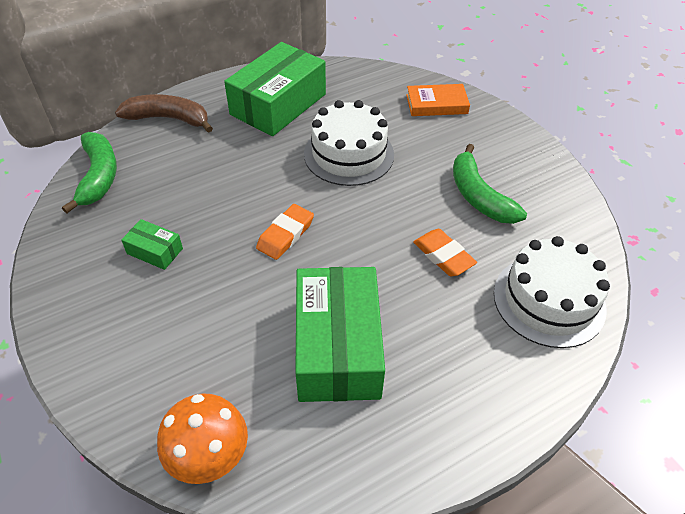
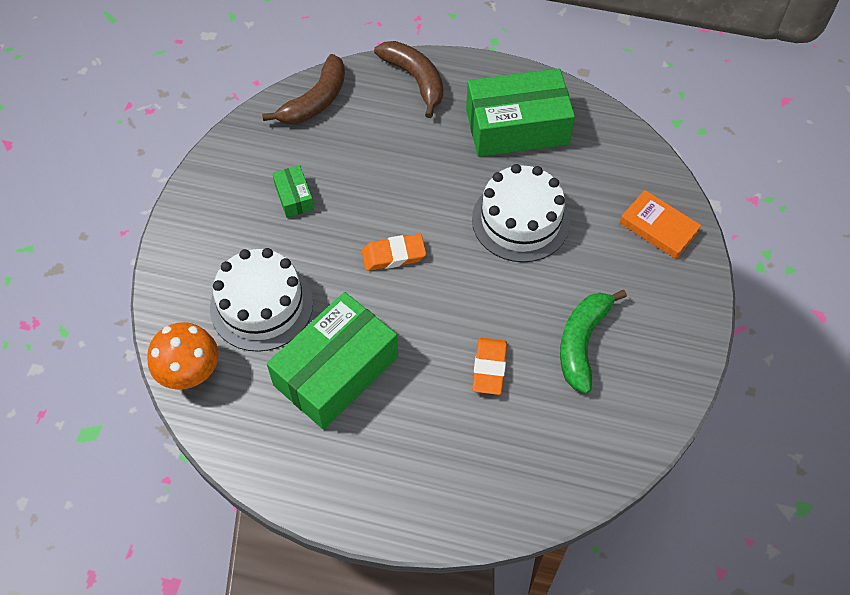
camera: 45 degrees right, 10 degrees up
(99, 176) = (316, 101): green banana -> brown banana
(549, 300) = (525, 470): white cake -> white cake (261, 305)

